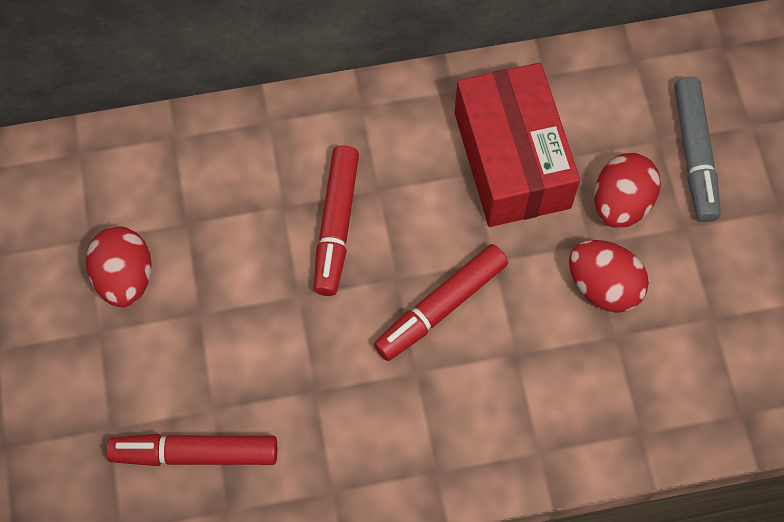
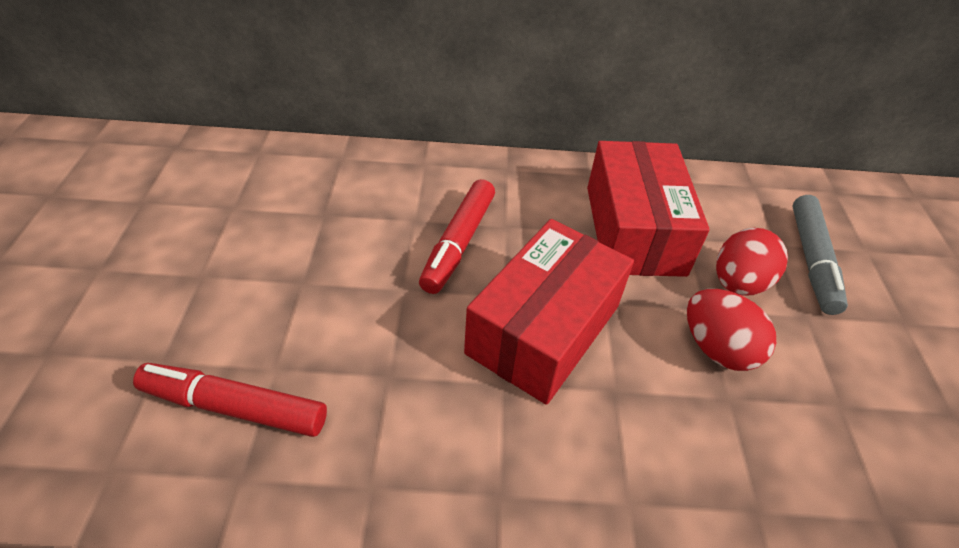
camera: 10 degrees right, 20 degrees down
(125, 278) = (248, 241): red egg -> none
(441, 307) = (543, 329): red marker -> red box

